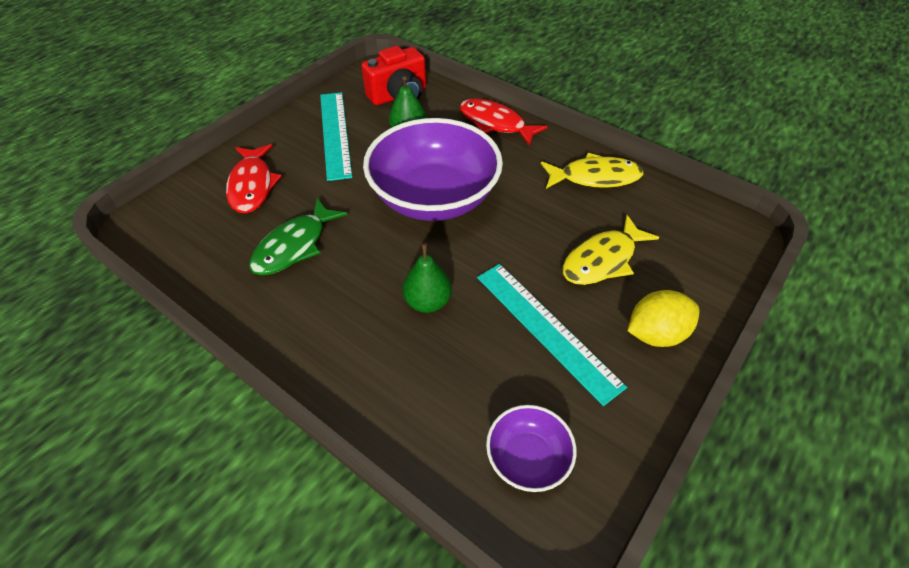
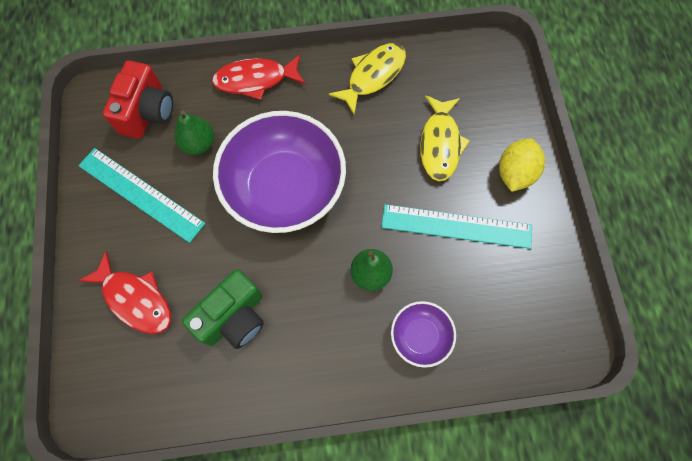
camera: 45 degrees left, 20 degrees up
(294, 246) = (234, 317): green fish -> green camera
(527, 458) = (524, 317): purple bowl -> purple bowl (420, 336)

